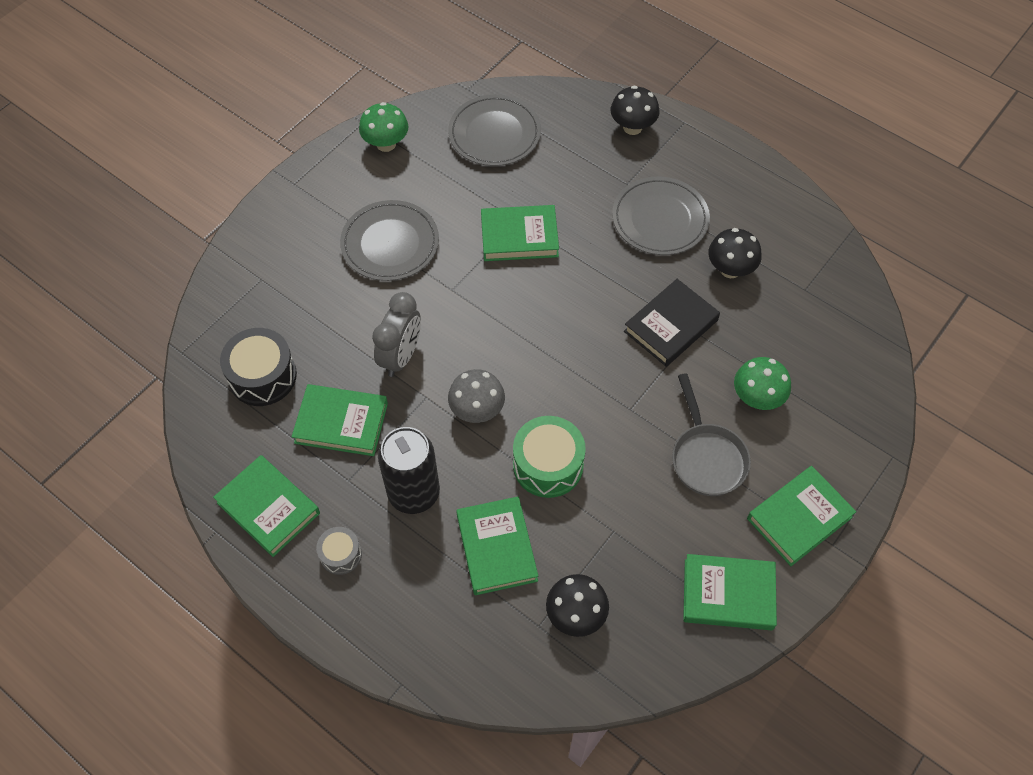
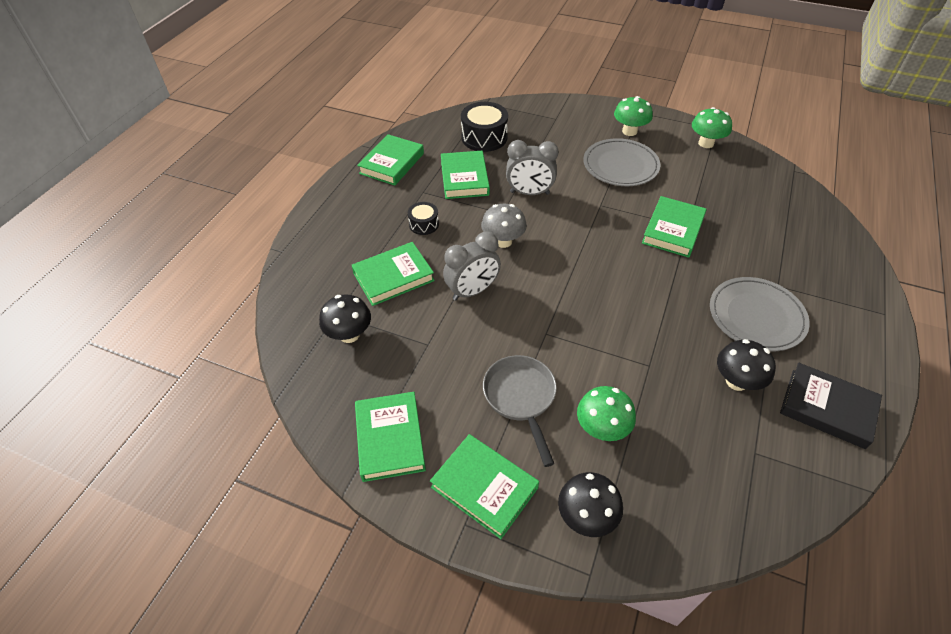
camera: 75 degrees right, 10 degrees down
(327, 209) = (629, 131): none -> green mushroom
(340, 554) = (368, 201): grey drum -> none
(414, 493) = (424, 224): black can -> black drum
(494, 134) = (762, 194): grey plate -> none
(519, 237) = (673, 230): green book -> green book turned 45 degrees clockwise
(548, 465) = (472, 291): green drum -> grey clock
(632, 127) = (844, 277): black mushroom -> black mushroom (586, 517)
(670, 326) = (645, 346): black book -> black book (827, 408)
(707, 457) = (521, 398): grey pan -> grey pan turned 105 degrees clockwise

